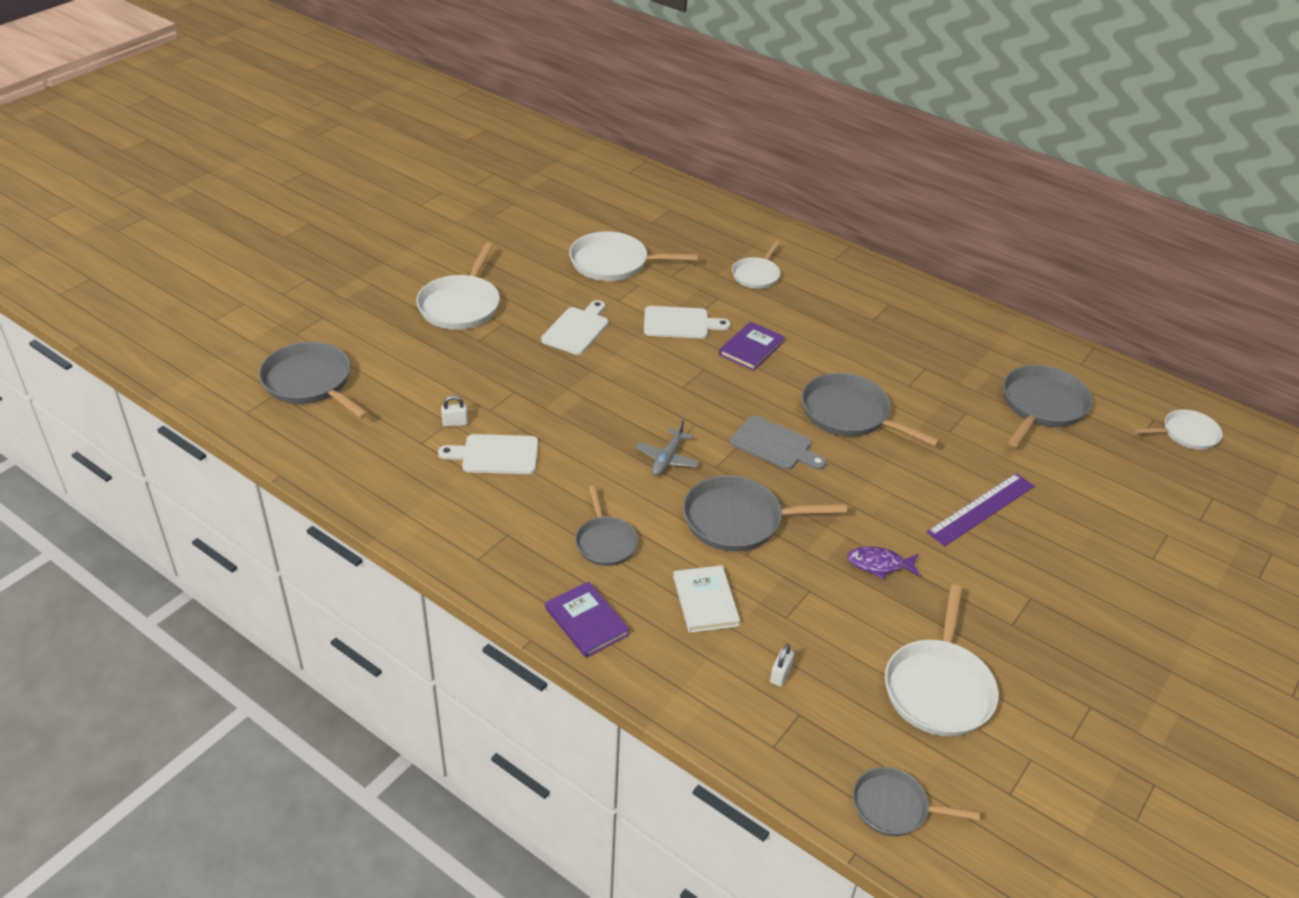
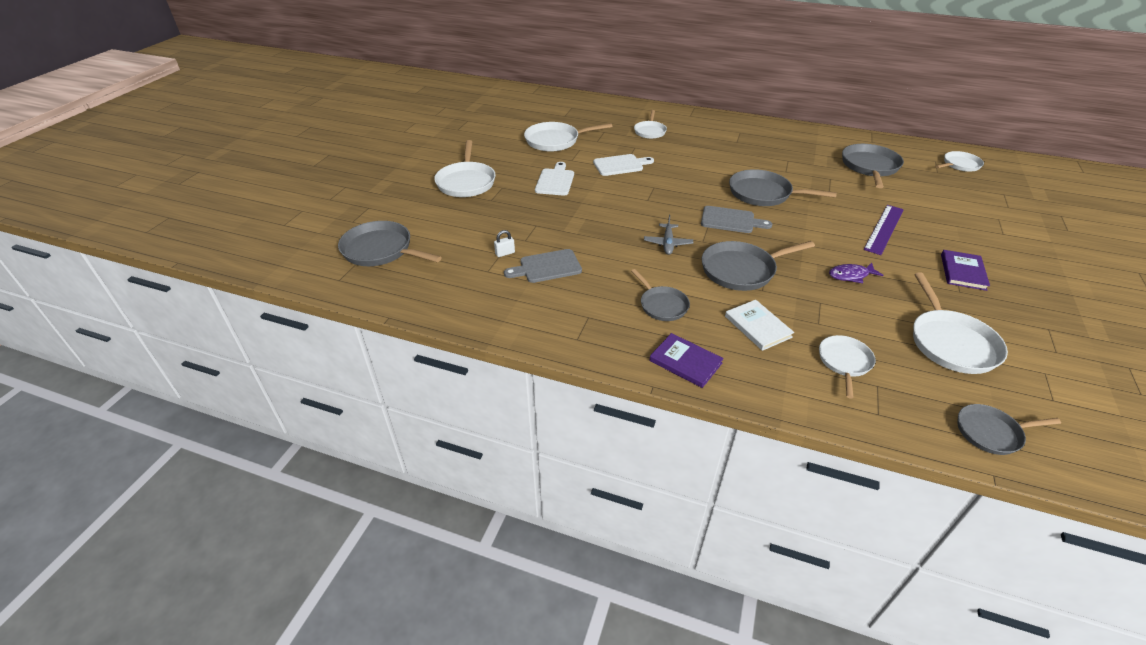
camera: 15 degrees left, 0 degrees up
(495, 455) = (547, 267): white cutting board -> grey cutting board
(751, 348) = (675, 170): purple book -> purple book (963, 272)
(780, 674) = (844, 362): white padlock -> white pan

